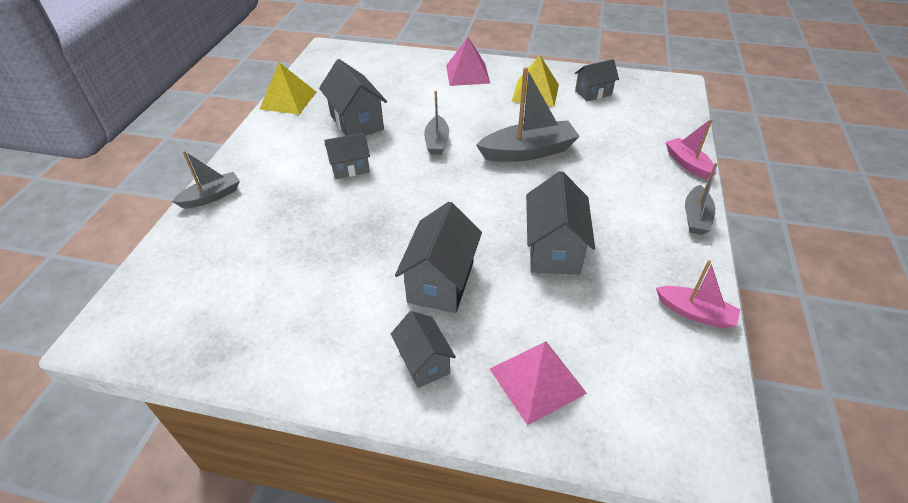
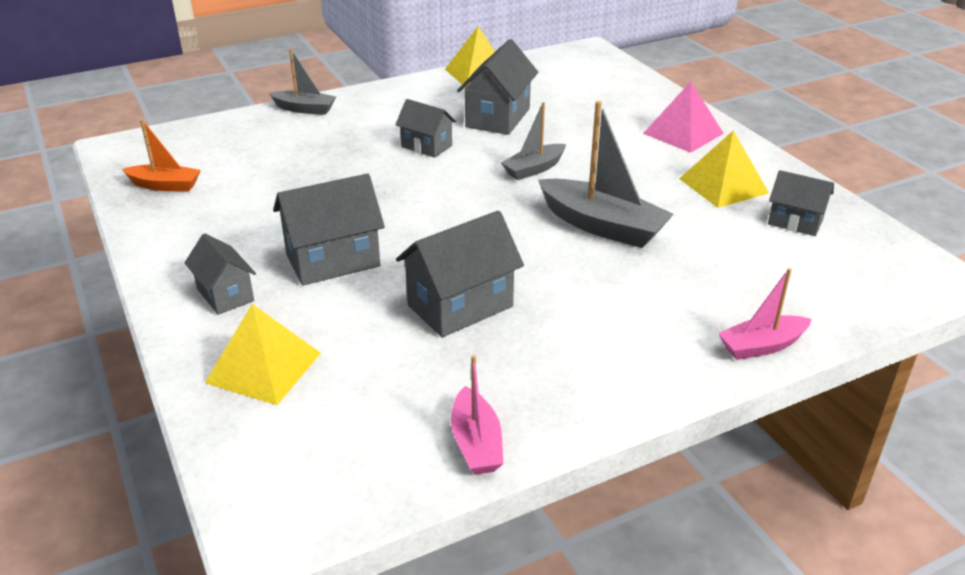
camera: 50 degrees right, 10 degrees down
(215, 330) = (165, 185): none -> orange boat
(424, 362) = (225, 295): grey house -> grey house turned 60 degrees counterclockwise
(537, 380) = (264, 367): pink pyramid -> yellow pyramid
(688, 164) = (762, 346): pink boat -> pink boat turned 135 degrees counterclockwise
(696, 217) = (656, 388): grey boat -> none

